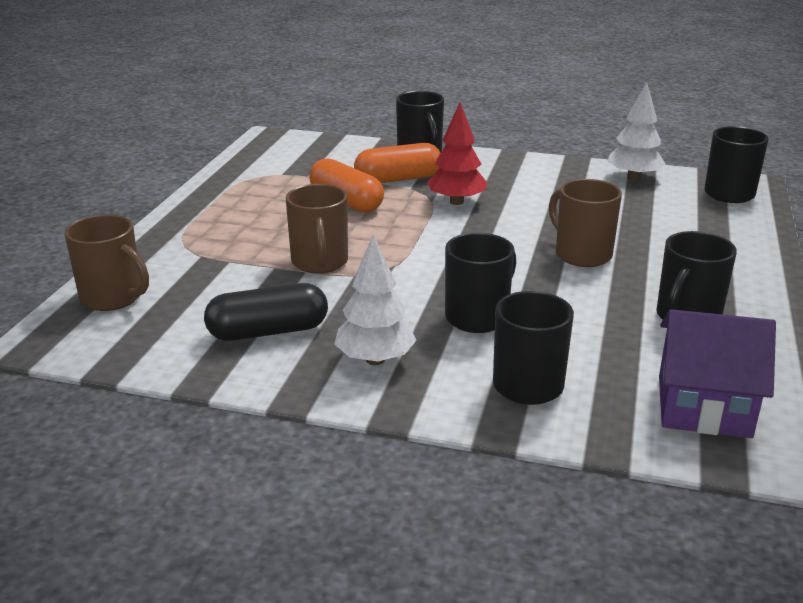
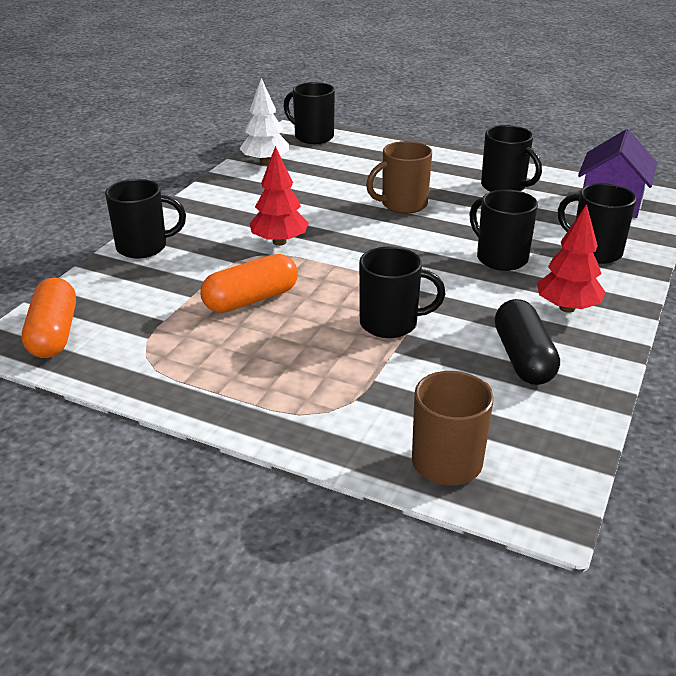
camera: 80 degrees left, 5 degrees up
(319, 262) = (391, 324): brown mug -> black mug
(375, 359) = (567, 308): white tree -> red tree
(398, 179) = (208, 266): orange capsule -> orange capsule (54, 334)

